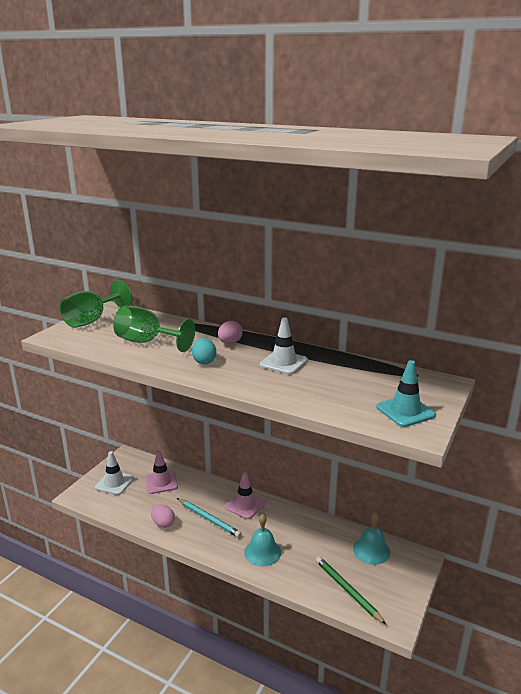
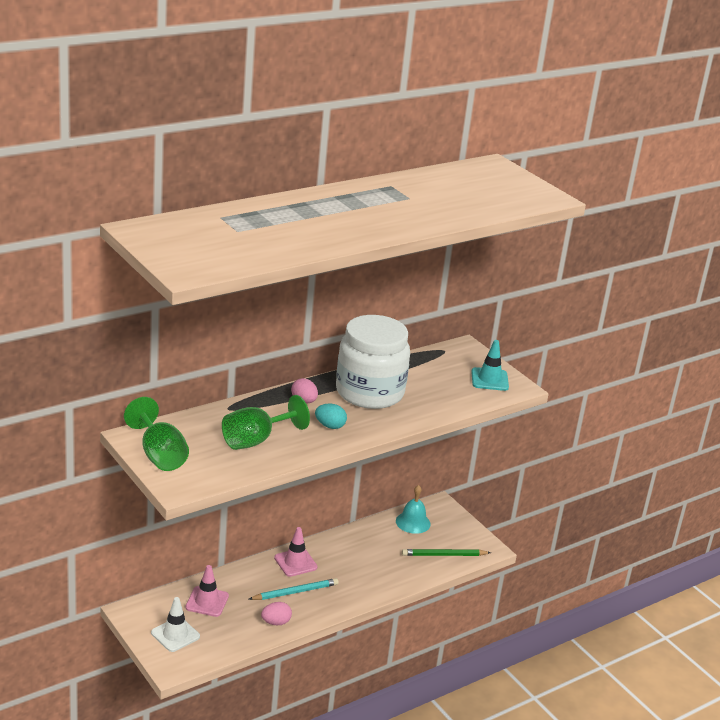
camera: 65 degrees left, 5 degrees up
(262, 552) = (366, 579): turquoise bell -> none
(283, 363) = (369, 392): white traffic cone -> white jar

